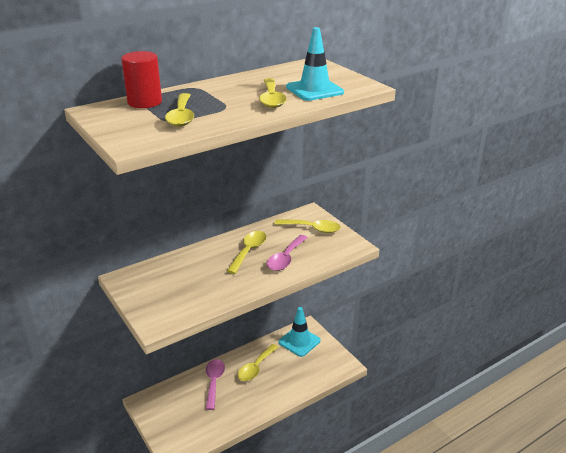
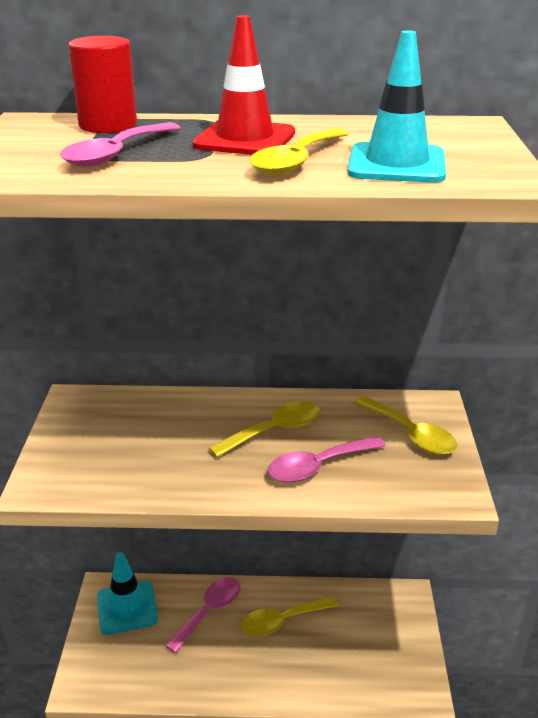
camera: 35 degrees right, 0 degrees up
(181, 116) = (116, 154): yellow spoon -> pink spoon
(229, 93) = (245, 139): none -> red traffic cone
(299, 341) = (378, 614): turquoise traffic cone -> turquoise traffic cone (127, 608)

